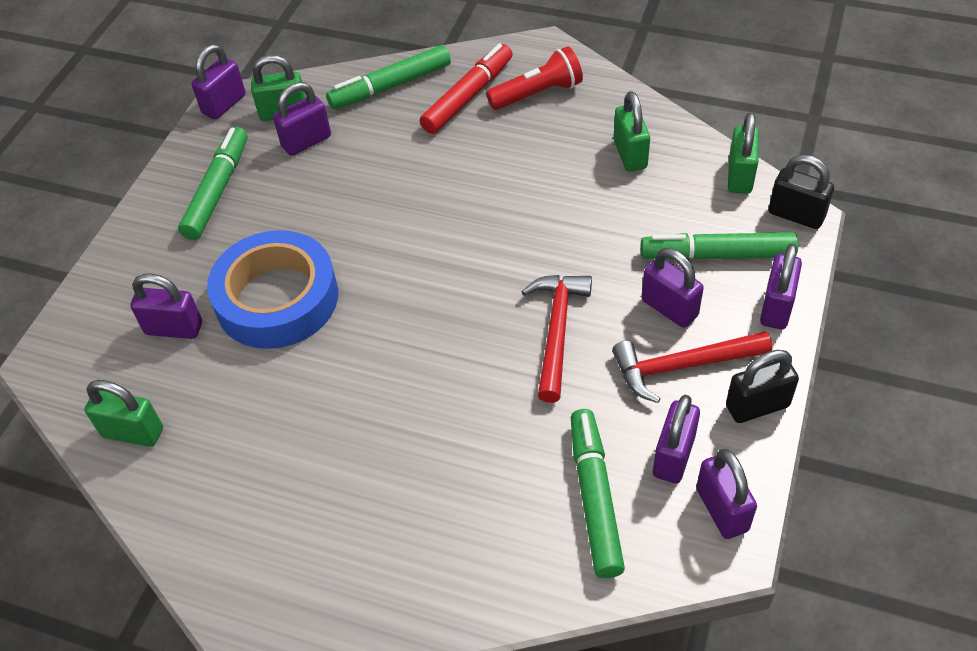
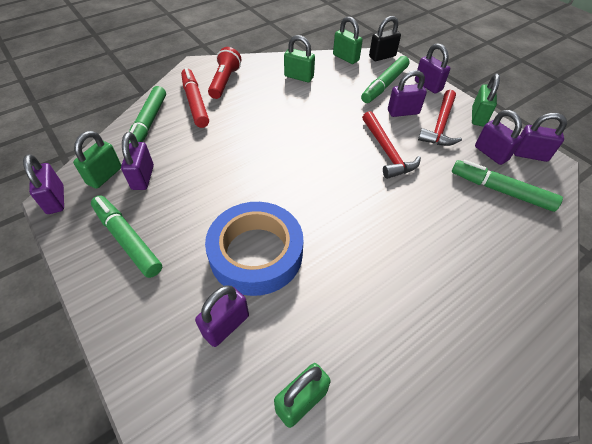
camera: 60 degrees left, 0 degrees up
(557, 331) = (387, 151): red hammer -> red hammer turned 150 degrees counterclockwise
(757, 406) = (478, 117): black padlock -> green padlock

